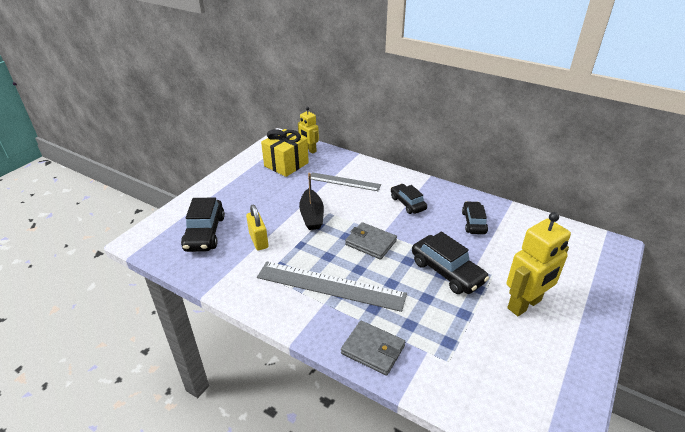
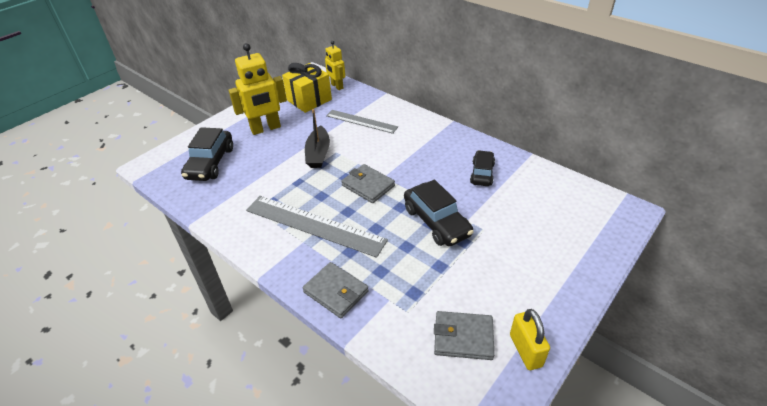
camera: 10 degrees right, 5 degrees up
(258, 240) = (259, 174): yellow padlock -> yellow padlock (525, 350)
(407, 203) = (419, 148): black car -> none
(509, 380) = (463, 337): none -> grey wallet
(524, 304) = (507, 263): yellow robot -> yellow robot (266, 129)

